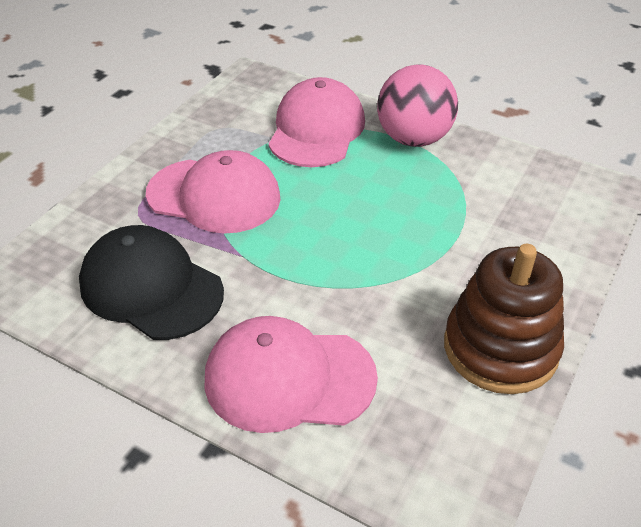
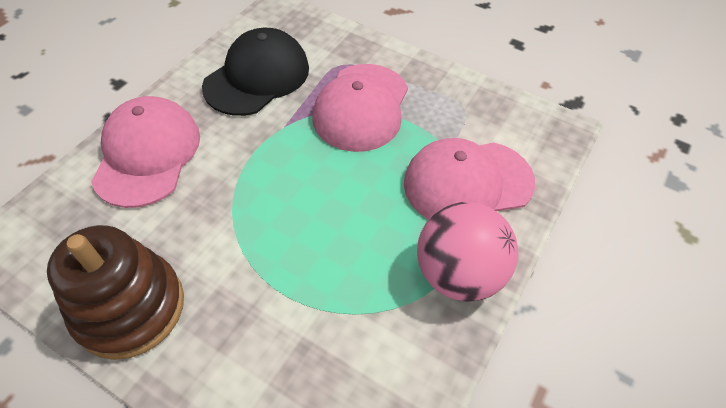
camera: 90 degrees right, 10 degrees up
(316, 130) = (467, 182): pink cap -> pink cap turned 150 degrees clockwise

